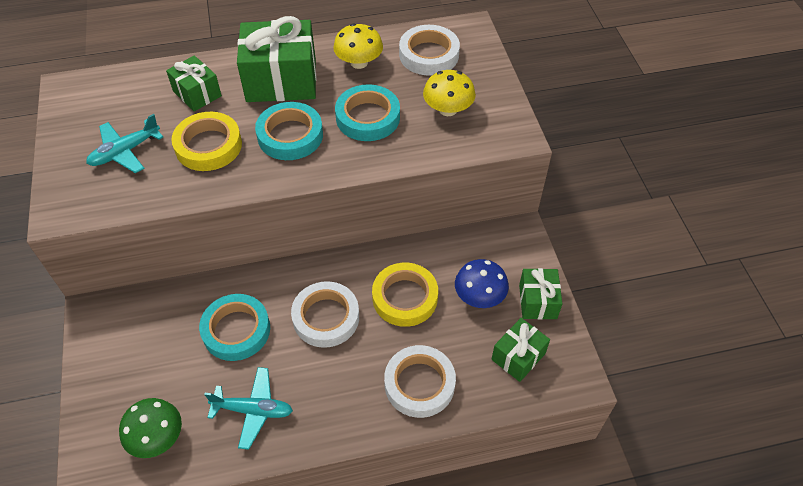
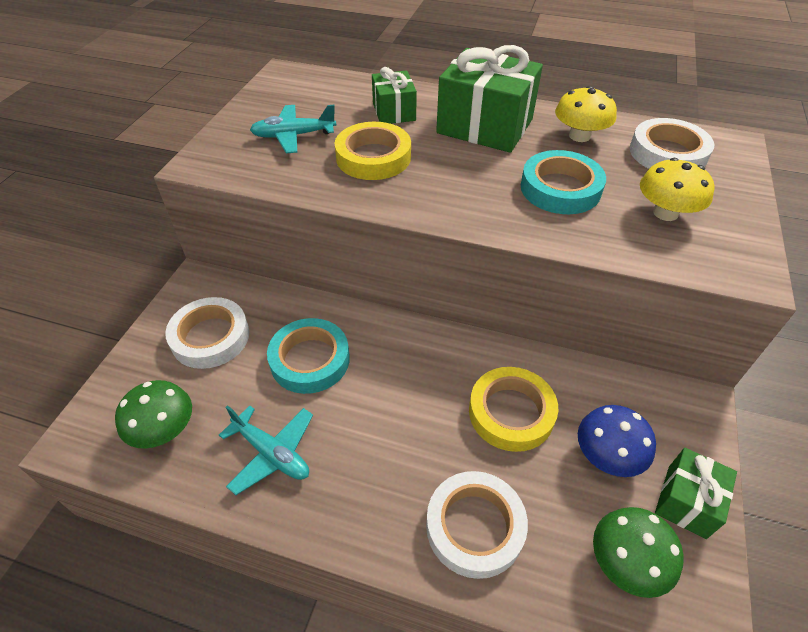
camera: 30 degrees right, 5 degrees down
(290, 135) = (462, 176): turquoise tape -> none
(326, 317) = (409, 391): white tape -> white tape (210, 337)
(518, 356) = (626, 562): green gift -> green mushroom

